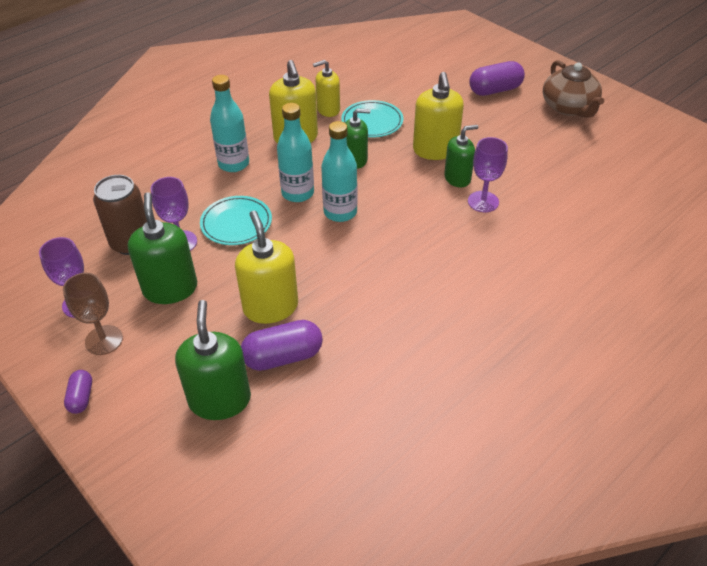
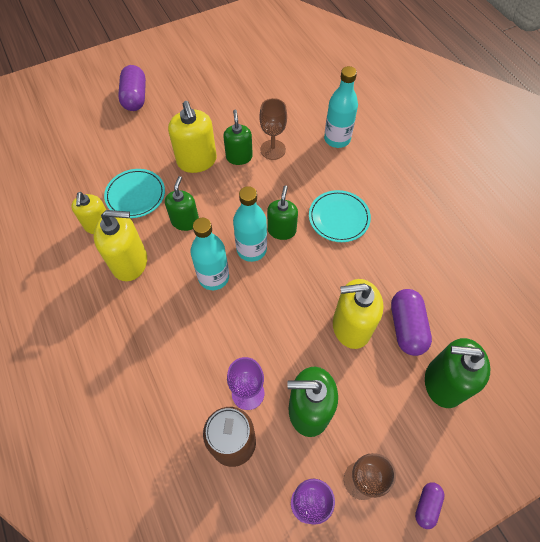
camera: 75 degrees left, 15 degrees up
(81, 397) = (426, 505): purple capsule -> purple capsule turned 75 degrees counterclockwise
(234, 164) = (147, 326): turquoise bottle -> turquoise bottle (337, 139)
(236, 223) = (237, 337): turquoise plate -> turquoise plate (339, 218)
(374, 230) = (281, 230): none -> green soap dispenser
(435, 150) = (197, 161): yellow soap dispenser -> yellow soap dispenser turned 60 degrees clockwise
(483, 201) = (273, 149): purple goblet -> brown goblet
(569, 107) = (182, 62): brown teapot -> none

